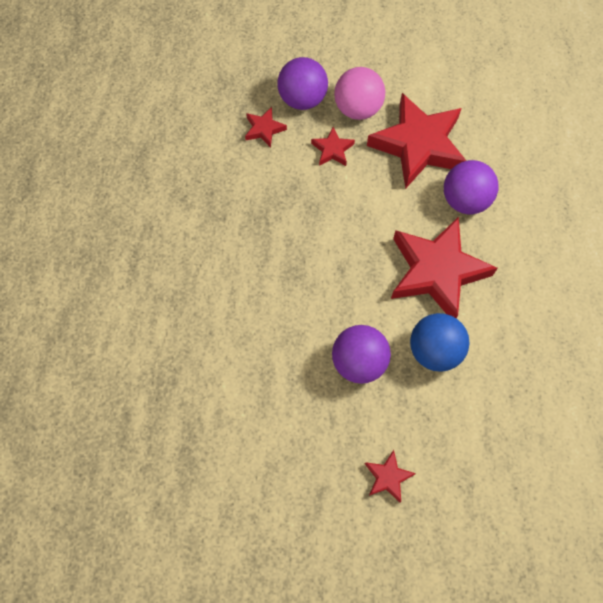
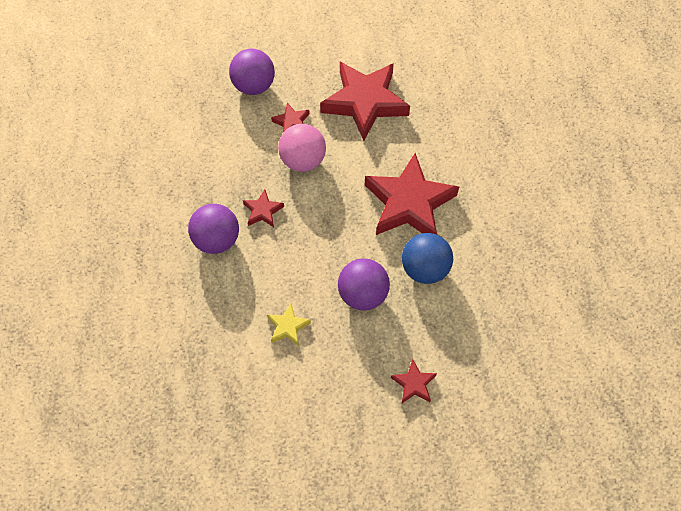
camera: 15 degrees left, 5 degrees down
(264, 129) = (227, 118): red star -> red star (263, 211)
(269, 377) = (288, 327): none -> yellow star
(357, 108) = (304, 83): pink ball -> pink ball (303, 160)
(465, 200) = (417, 139): purple ball -> purple ball (217, 240)

